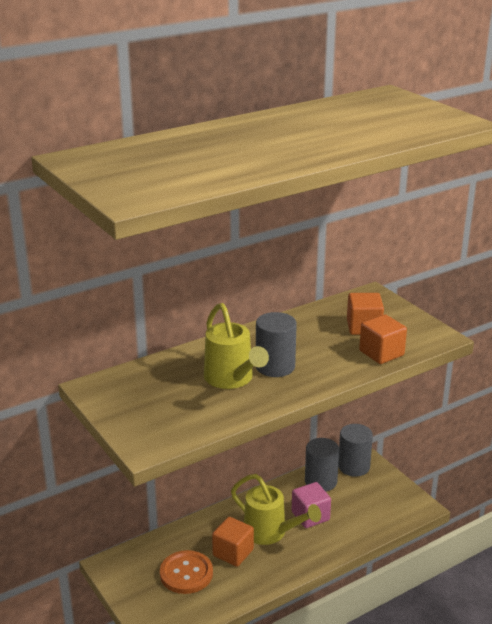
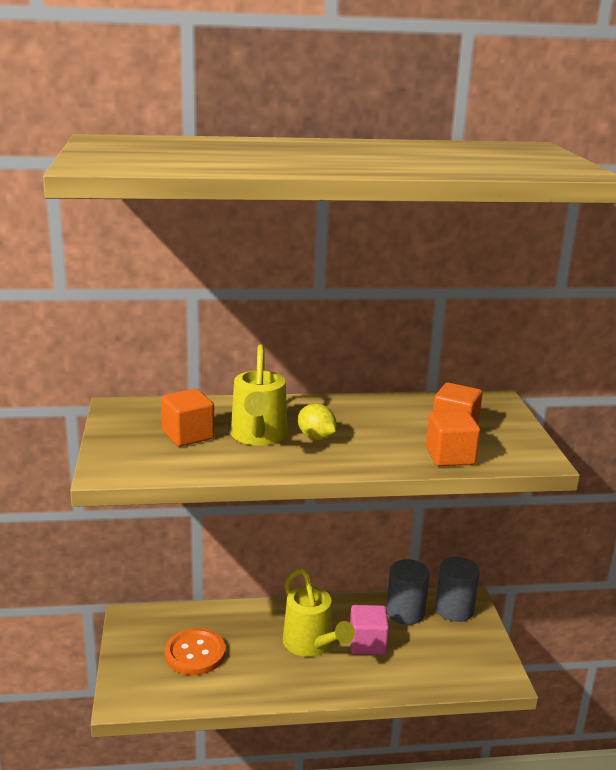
camera: 25 degrees right, 5 degrees down
(233, 553) = (257, 650): orange cube -> orange cube (188, 435)
(275, 366) = (316, 437): grey cylinder -> yellow lemon

